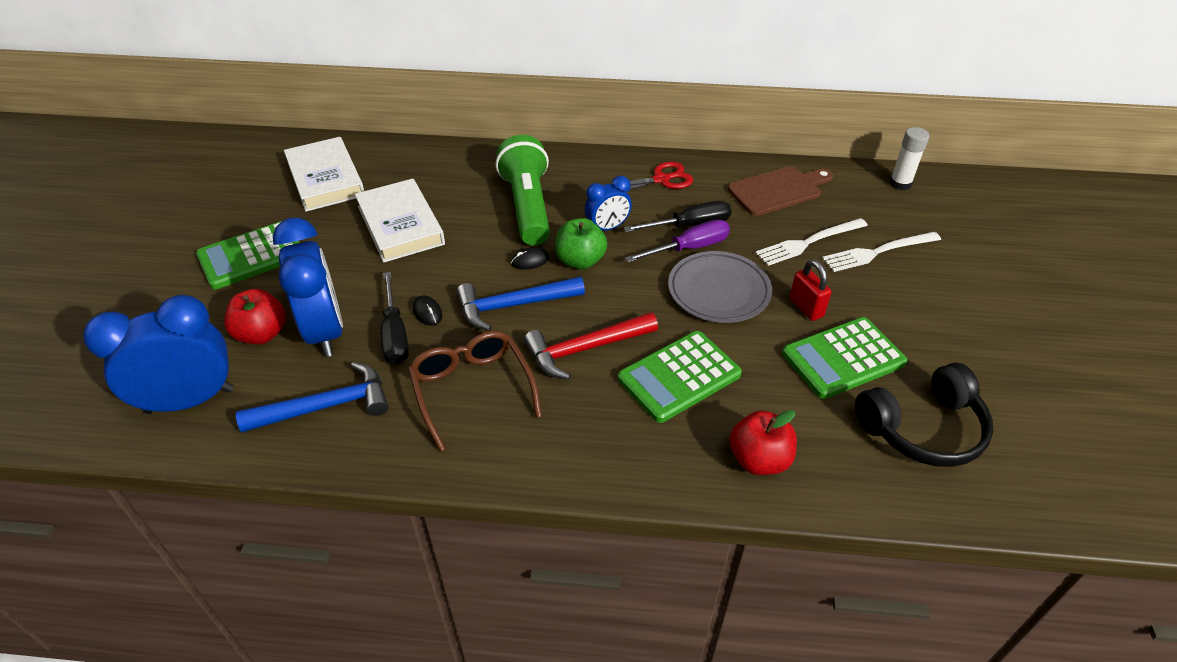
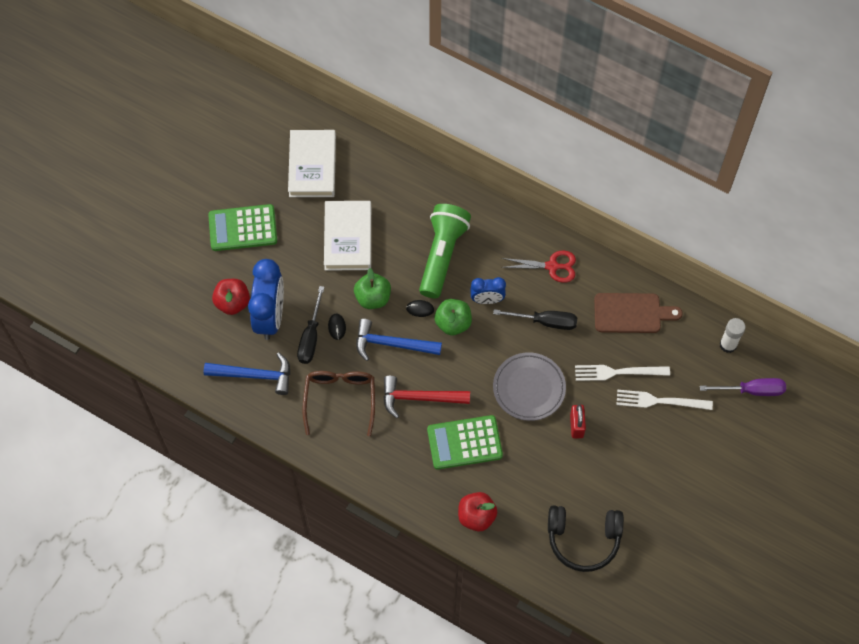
camera: 25 degrees right, 20 degrees up
(190, 400) = (181, 338): blue clock -> none
(462, 269) = (373, 298): none -> green apple
(689, 248) = (532, 342): purple screwdriver -> purple screwdriver (751, 390)
(843, 358) = (572, 473): green calculator -> none

